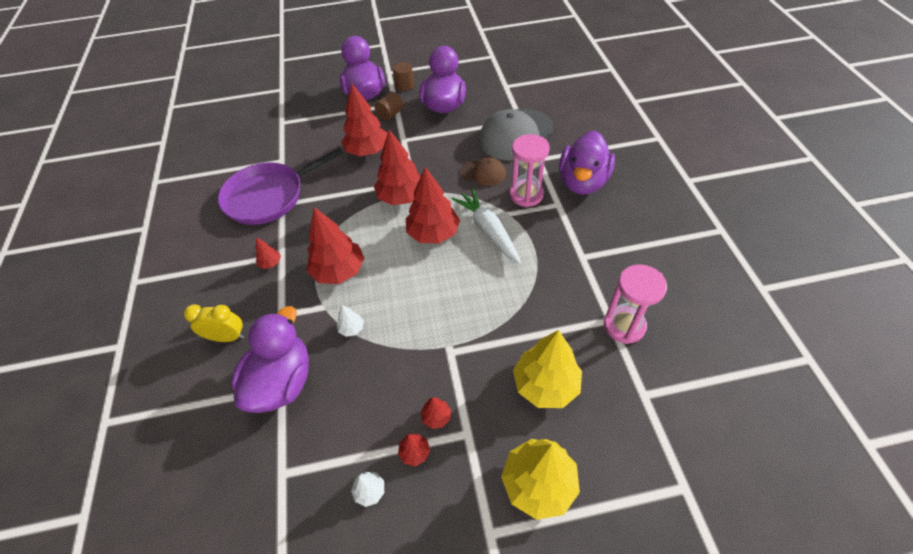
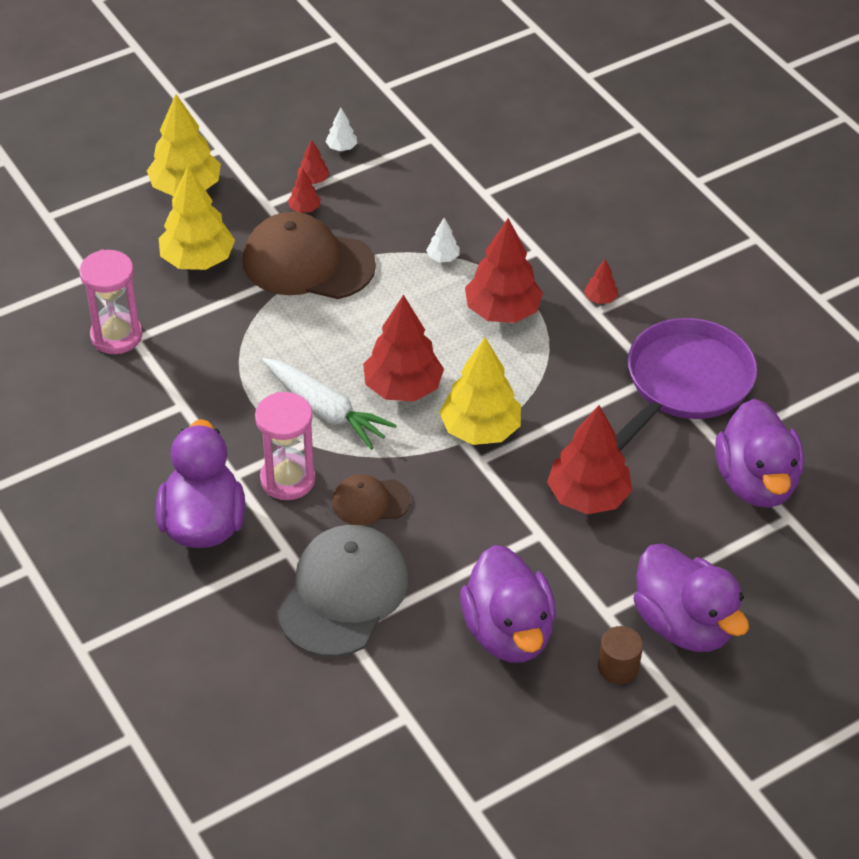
camera: 155 degrees right, 5 degrees down
(227, 337) = (582, 216): yellow clock -> none
(282, 382) = (485, 196): purple duck -> purple duck (756, 482)
(390, 114) = (599, 585): brown cylinder -> none
(401, 197) = (480, 430): red tree -> yellow tree
(456, 354) = (307, 263): none -> brown cap

